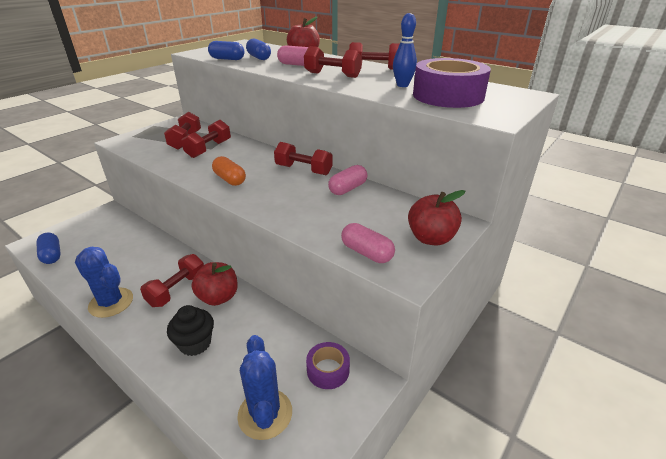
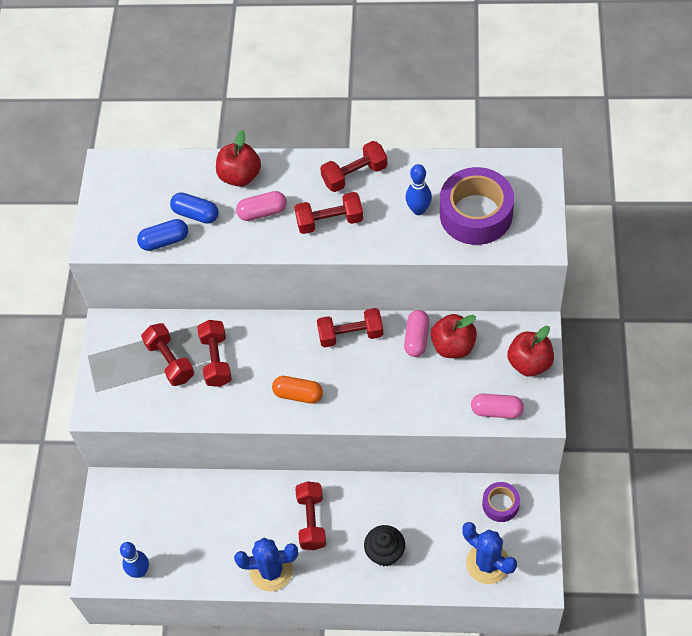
camera: 30 degrees left, 25 degrees up
(52, 255) = (140, 571): blue capsule -> blue bowling pin
(218, 297) = (355, 503): red apple -> red apple (453, 346)

